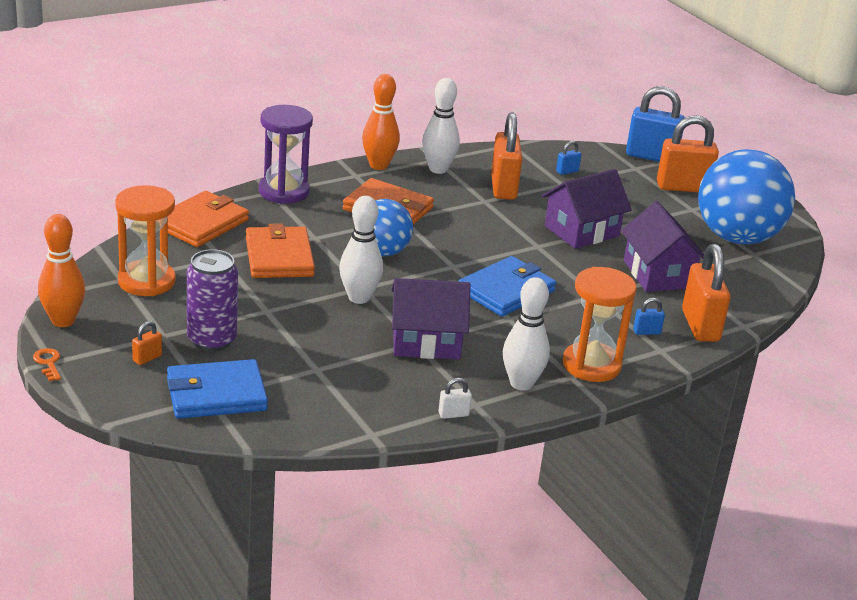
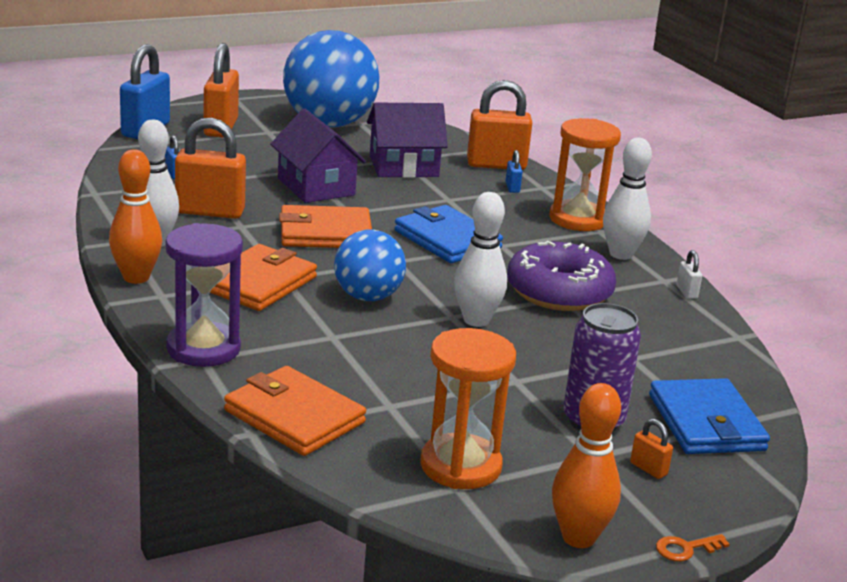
camera: 85 degrees left, 5 degrees down
(279, 257) = (385, 364): orange wallet -> orange wallet (325, 233)
(426, 341) = (559, 292): purple house -> purple donut

